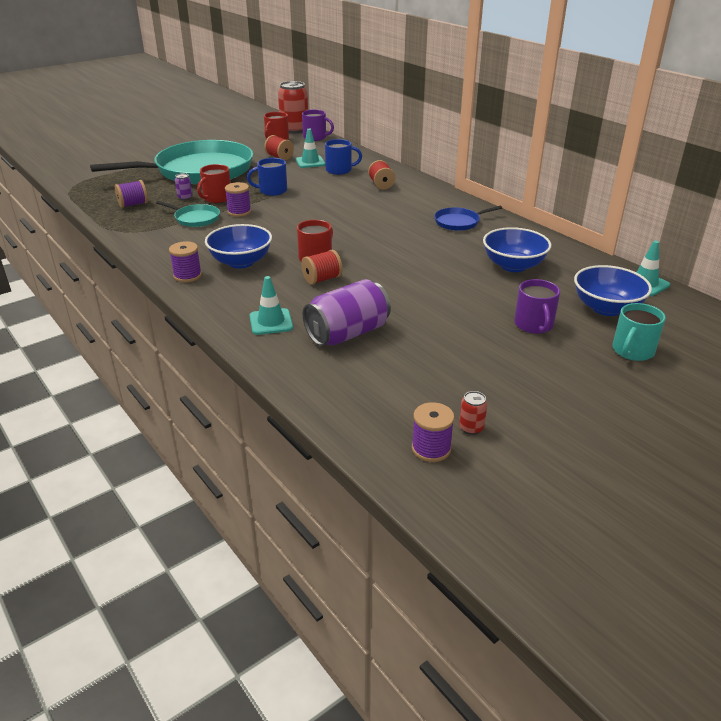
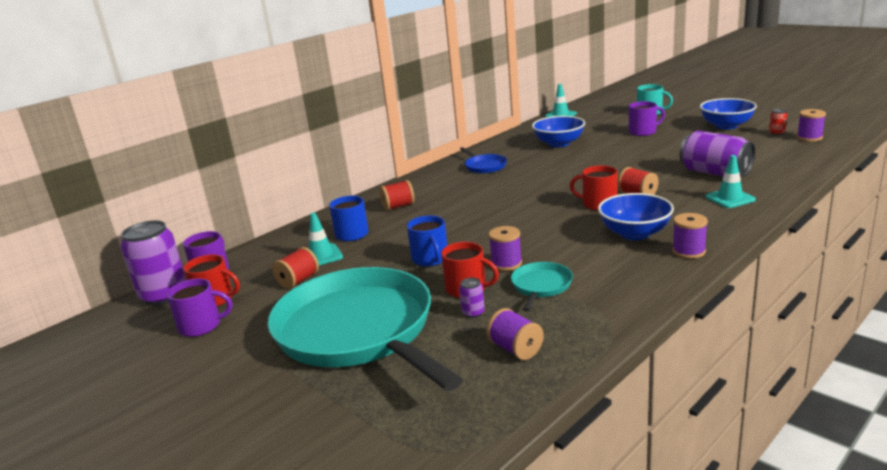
camera: 95 degrees left, 10 degrees down
(247, 139) = (201, 326): none -> purple mug
(294, 129) = (164, 295): red can -> purple can
(606, 308) = (603, 120): blue bowl -> blue bowl (726, 126)

